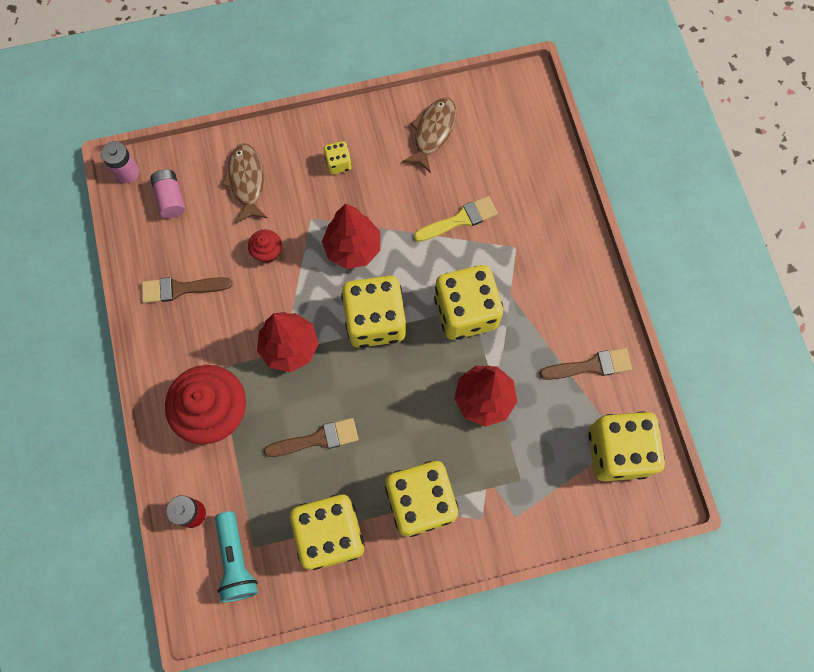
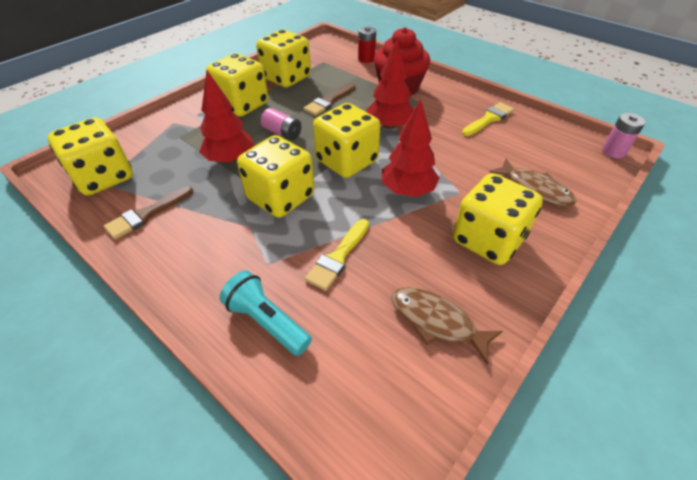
camera: 145 degrees right, 25 degrees down
(171, 198) = (565, 153): pink battery -> pink battery (282, 133)
(181, 289) = (488, 119): brown brush -> yellow brush
(236, 560) = (327, 56): turquoise flashlight -> turquoise flashlight (267, 321)
(267, 252) = (463, 159): red cupcake -> none
(338, 163) = (488, 240): yellow dice -> yellow dice, size x2.24
(433, 132) = (436, 321): brown fish -> brown fish turned 135 degrees clockwise

